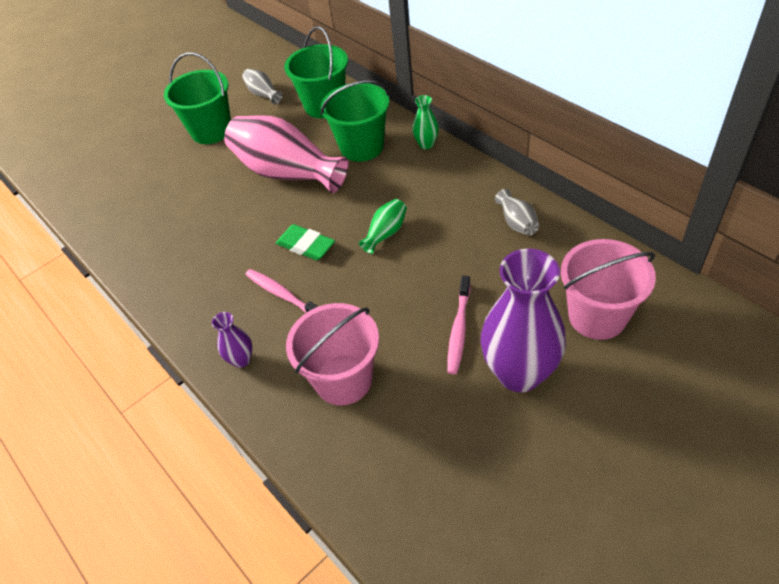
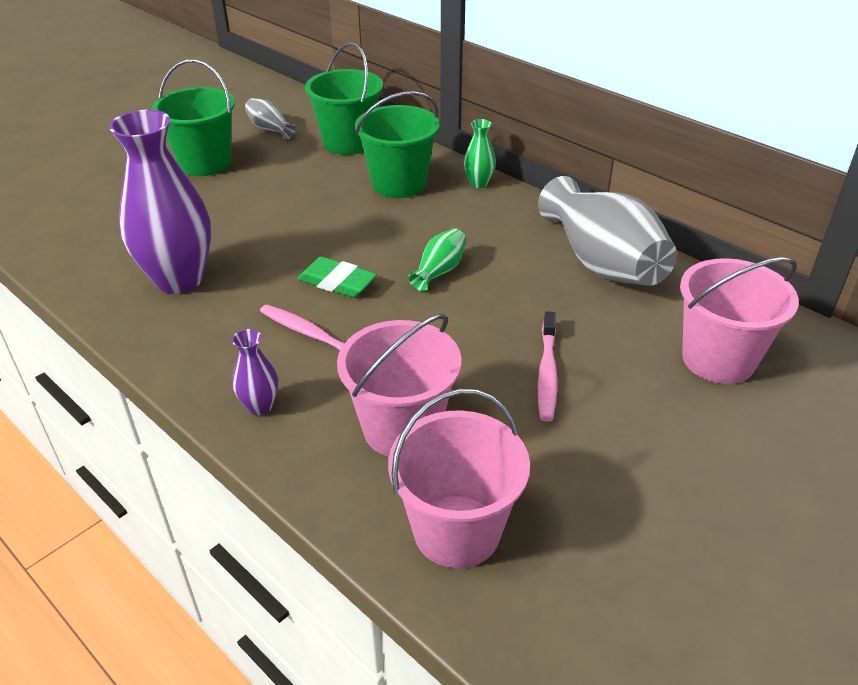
camera: 10 degrees left, 10 degrees down
(287, 172) = (307, 207): pink vase -> none
(375, 468) = (457, 531): none -> pink bucket
(517, 222) = (602, 262): grey vase -> grey vase, size x2.25
(519, 373) = (632, 420): purple vase -> purple vase (179, 279)

